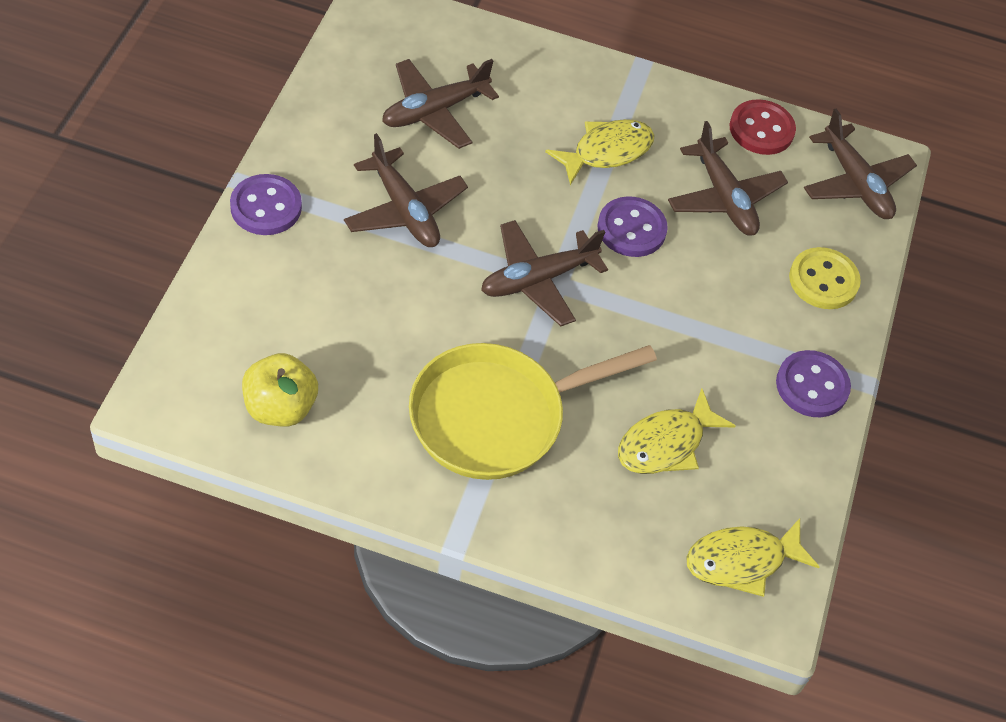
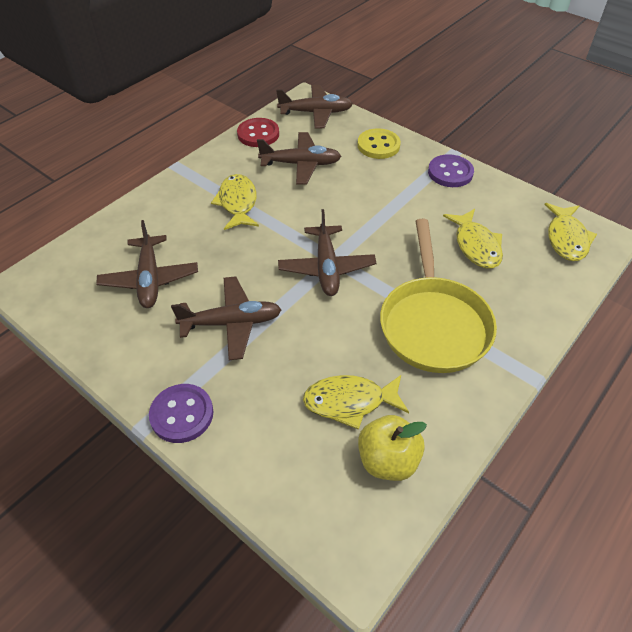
camera: 60 degrees left, 5 degrees down
(342, 354) = (350, 402): none -> yellow fish
(631, 229) = (305, 211): purple button -> none

